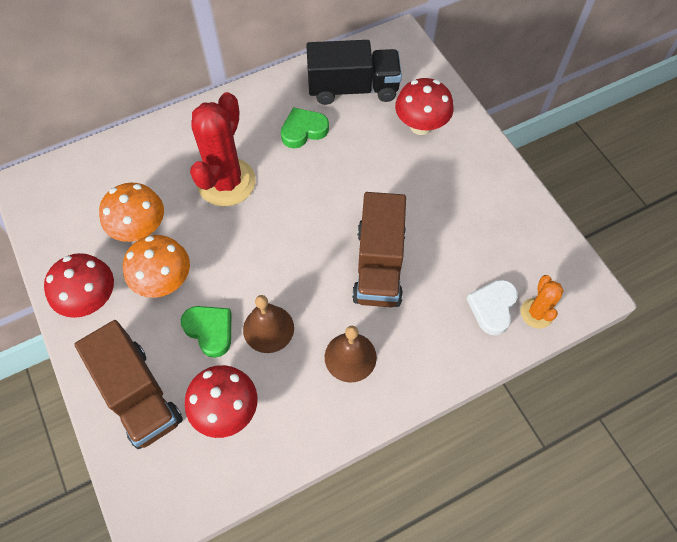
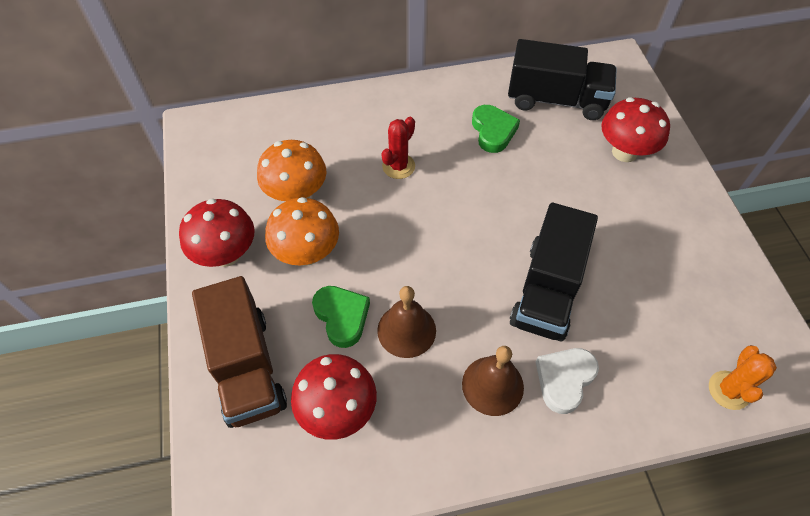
camera: 15 degrees right, 5 degrees down
(226, 182) = (398, 166): red cactus -> red cactus, size x0.52
(303, 130) = (493, 131): green heart -> green heart turned 90 degrees clockwise
(379, 265) = (547, 290): brown truck -> black truck
(492, 308) = (674, 370): white heart -> white heart (564, 380)

